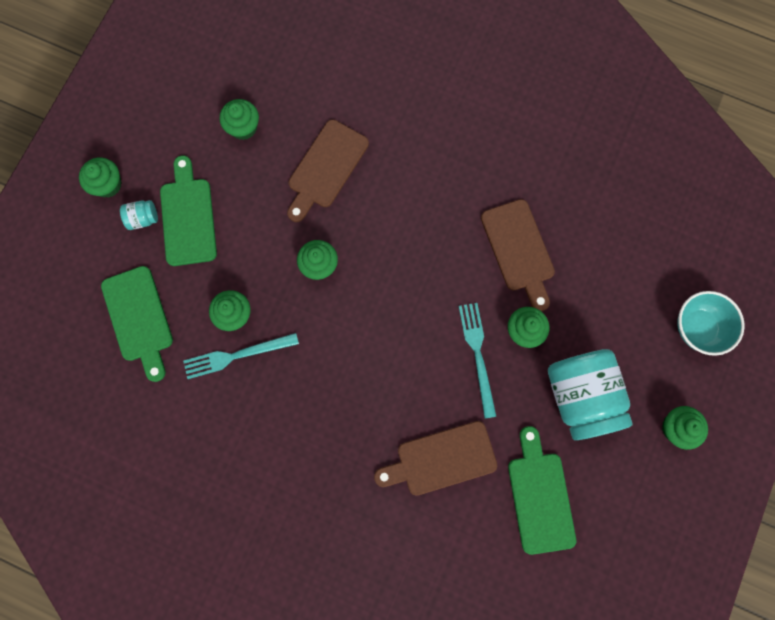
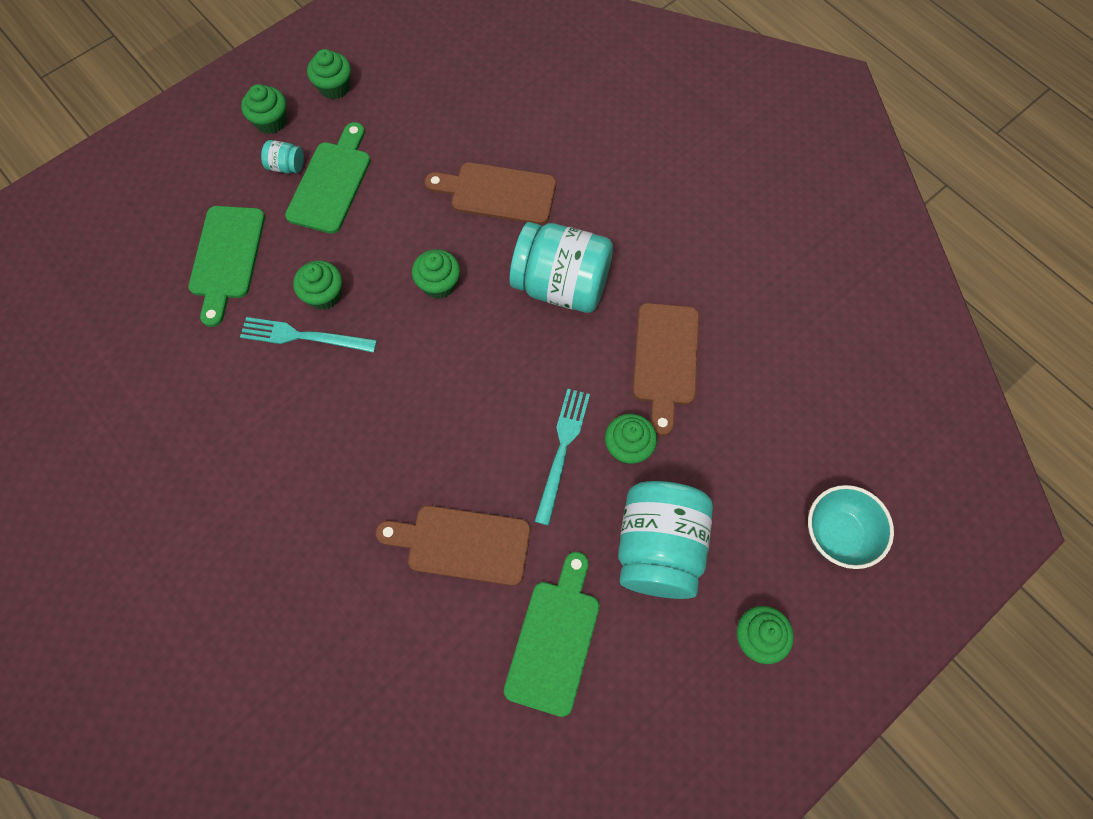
camera: 25 degrees right, 10 degrees down
(243, 127) = (434, 122): green cupcake -> green cupcake (334, 87)
(326, 168) = (497, 193): brown cutting board -> brown cutting board turned 45 degrees clockwise
(413, 224) = (561, 285): none -> turquoise jar

